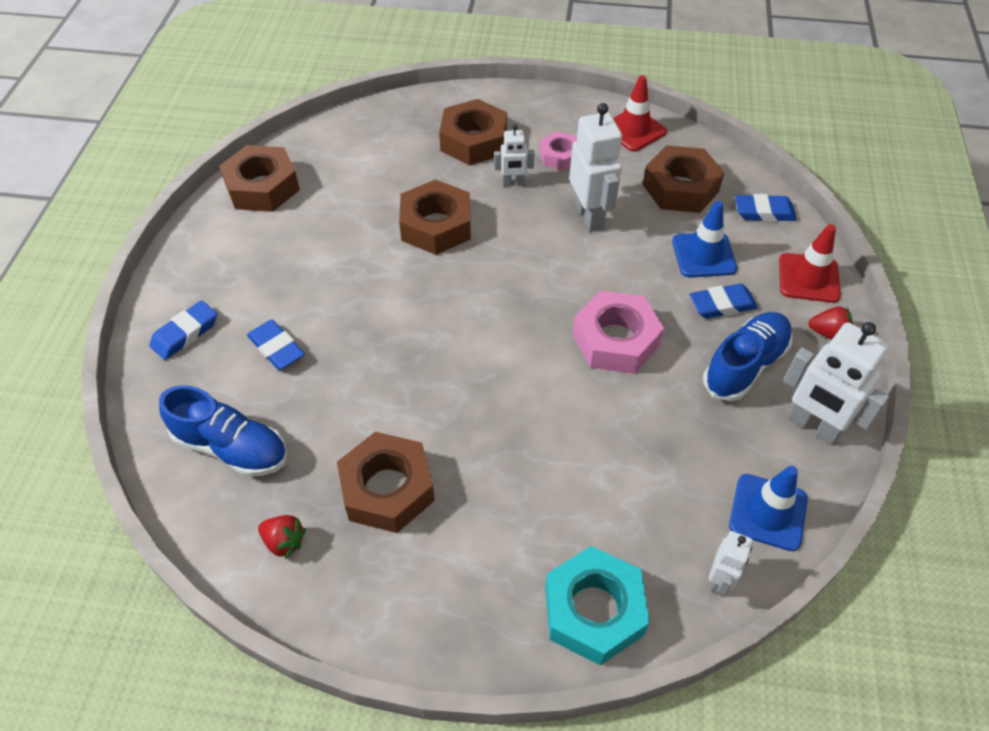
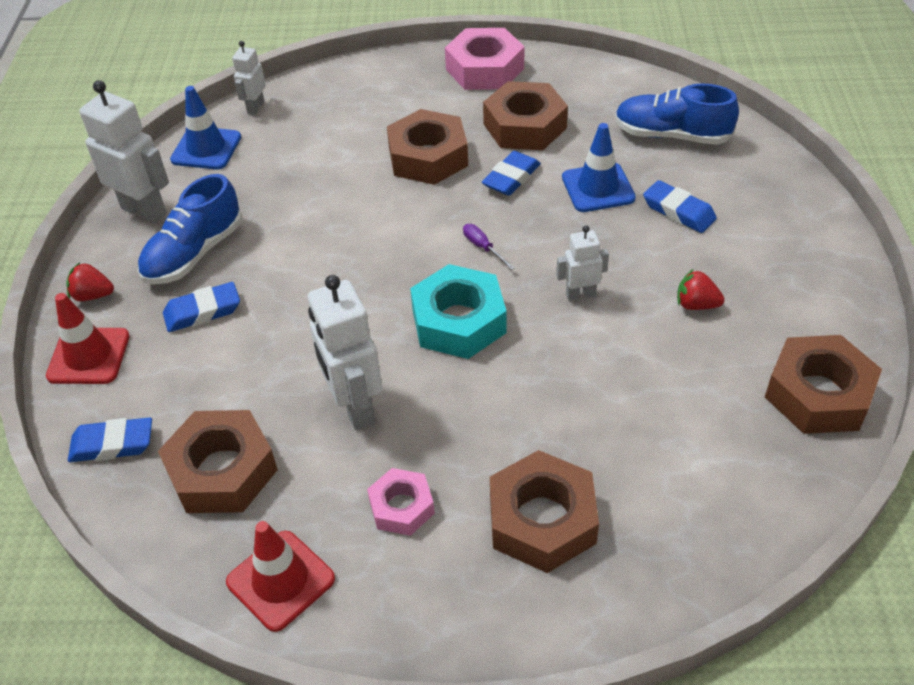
camera: 175 degrees right, 5 degrees down
(185, 333) = (781, 212): blue eraser -> blue eraser (511, 178)
(284, 542) = (593, 89): red strawberry -> red strawberry (696, 304)
(436, 225) = (557, 367): brown nut -> brown nut (428, 157)
(470, 334) = (483, 247): none -> purple screwdriver
(513, 183) = (466, 447): white robot -> white robot (580, 294)
(593, 610) = (351, 83): turquoise nut -> turquoise nut (459, 321)
(615, 340) = (327, 261): pink nut -> pink nut (485, 69)
(704, 255) = (210, 370): blue traffic cone -> blue traffic cone (598, 188)

